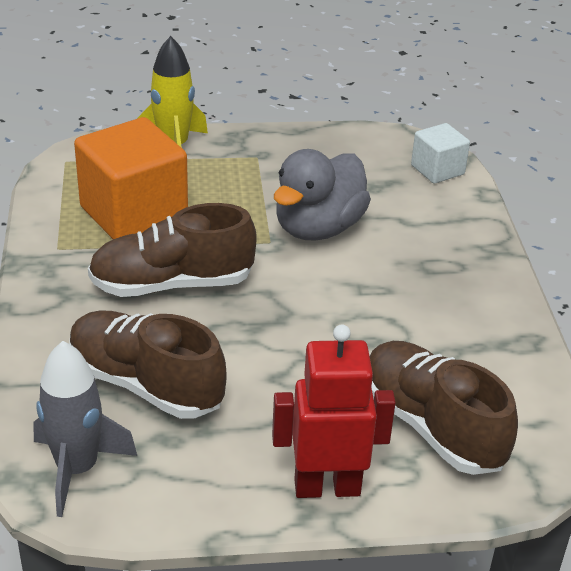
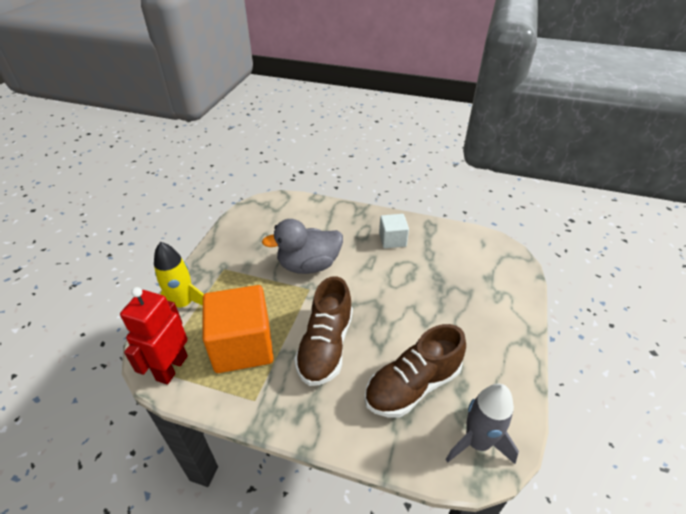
camera: 65 degrees left, 5 degrees up
(318, 228) = (308, 265): grey duck -> grey duck turned 105 degrees clockwise
(327, 487) = (510, 328): red robot -> red robot (171, 368)
(431, 426) = (477, 276): brown shoe -> none
(437, 170) = (286, 206): white cube -> white cube (392, 240)

